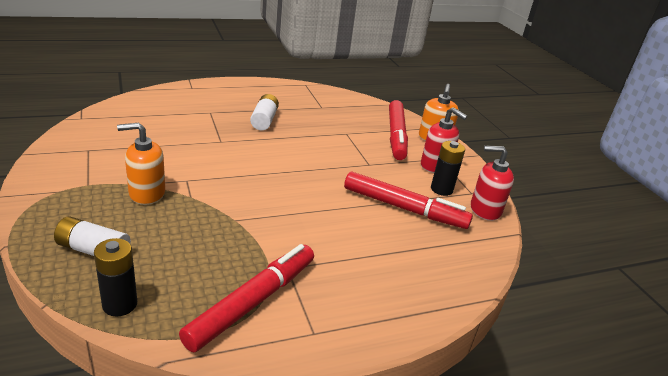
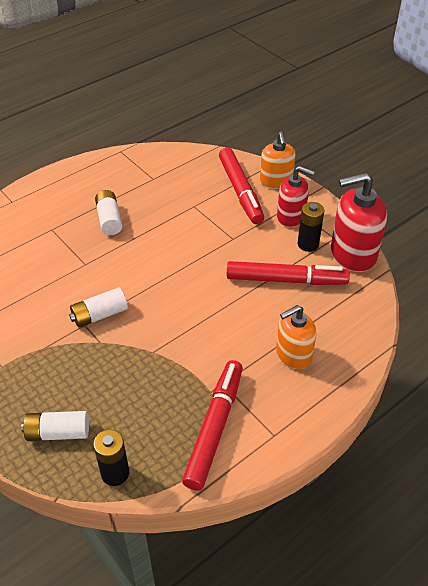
camera: 15 degrees left, 15 degrees up
(146, 193) = (60, 354): orange soap dispenser -> orange soap dispenser (293, 354)
(206, 177) = (99, 315): none -> white battery
(485, 210) = (352, 254): red soap dispenser -> red soap dispenser, size x1.52

